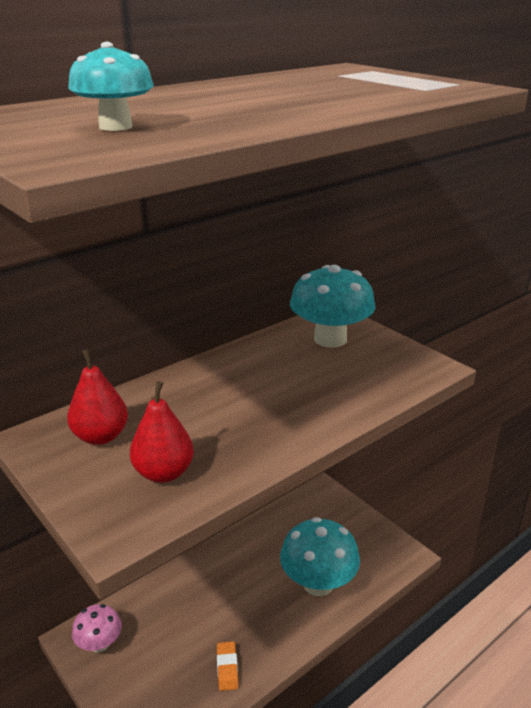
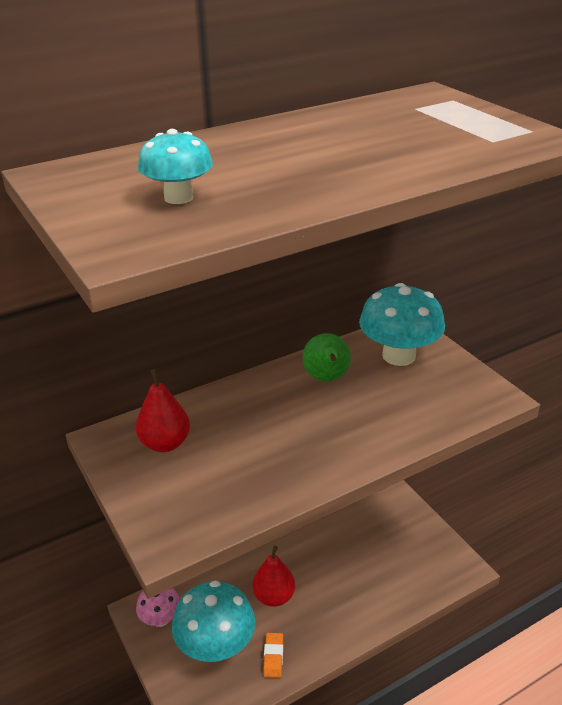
camera: 10 degrees right, 5 degrees up
(164, 473) = (216, 486): red pear -> red pear (274, 596)
(263, 364) = (327, 378): none -> green pear
(318, 583) = (371, 587): turquoise mushroom -> turquoise mushroom (216, 646)

